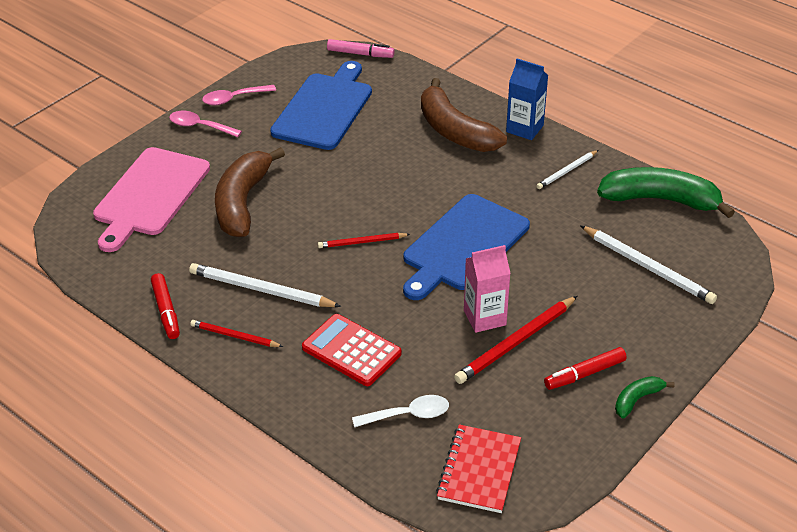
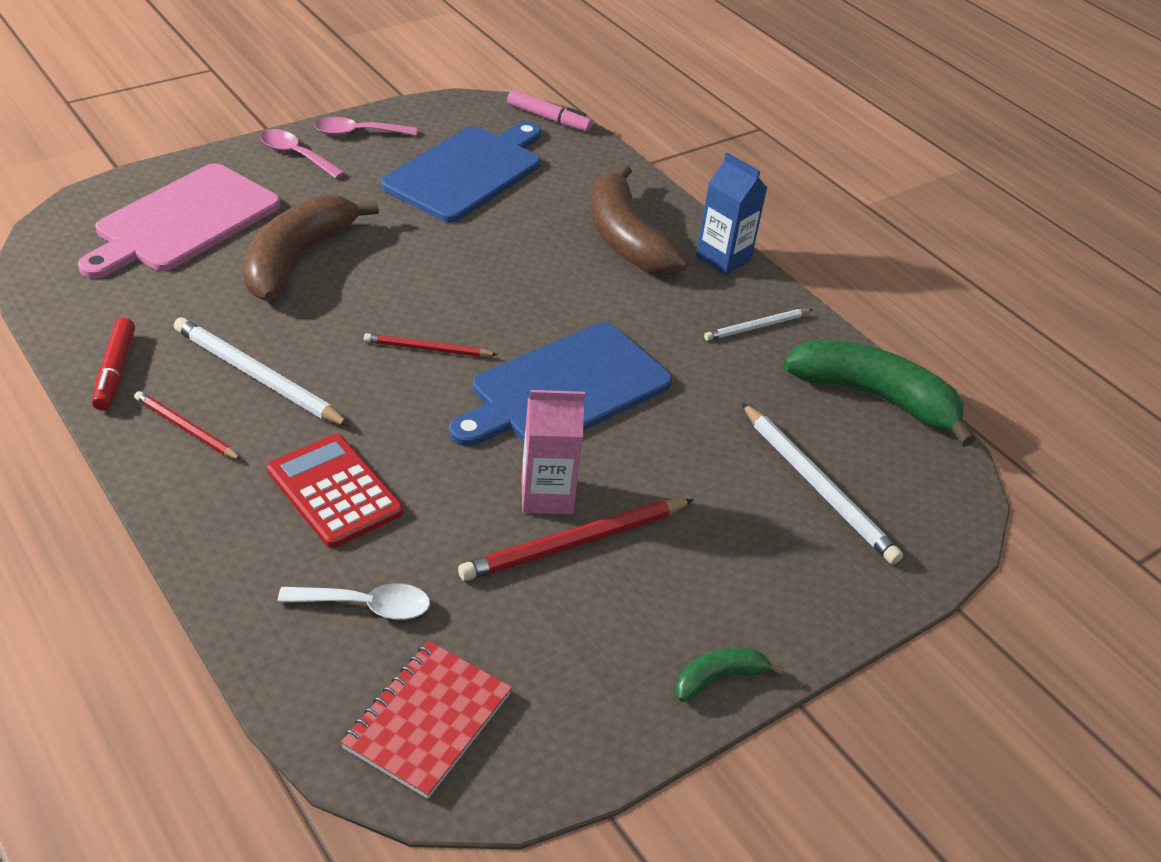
camera: 10 degrees right, 0 degrees up
(584, 374) = (655, 617): red marker -> none

